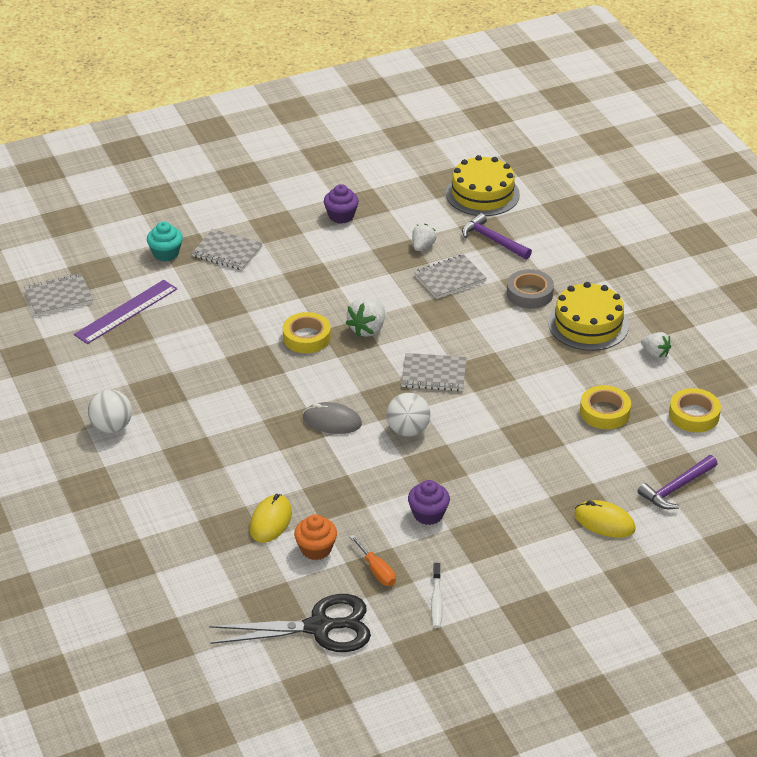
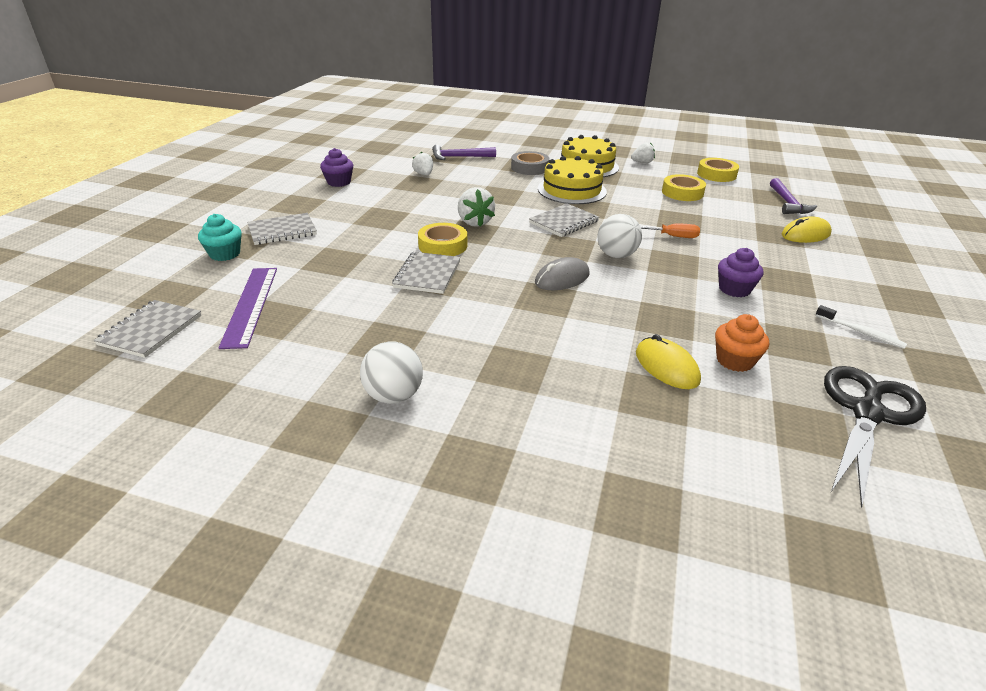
camera: 50 degrees left, 5 degrees down
(377, 571) = (795, 343): orange screwdriver -> orange screwdriver (673, 236)
(450, 278) = (471, 180): grey notebook -> grey notebook (427, 274)
(482, 194) = (411, 144): yellow cake -> yellow cake (572, 190)

